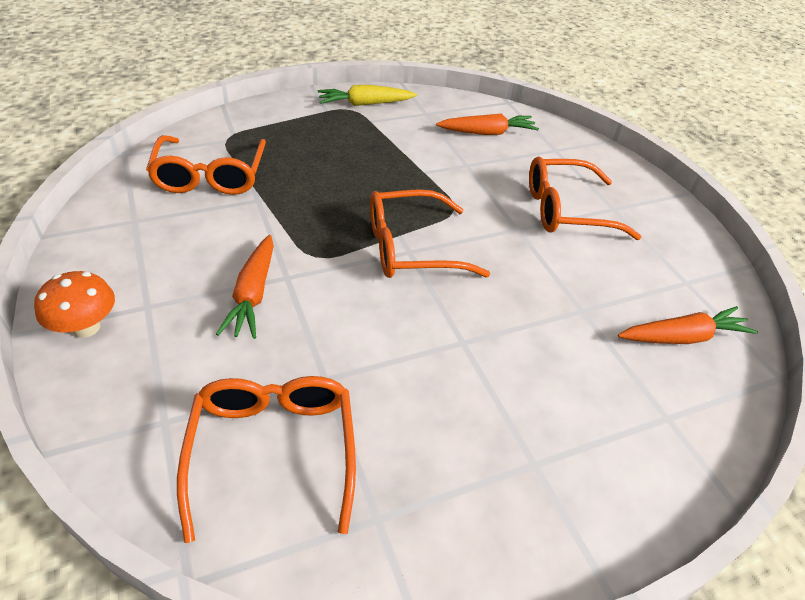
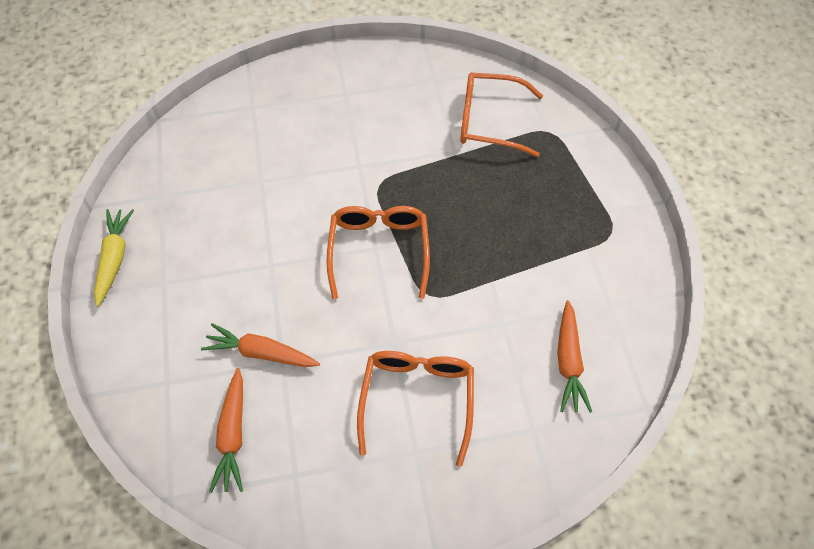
camera: 105 degrees right, 15 degrees up
(86, 327) = (332, 68): orange mushroom -> none
(253, 294) = (344, 146): orange carrot -> orange carrot (261, 353)
(273, 451) = (217, 153): orange glasses -> none
(364, 104) = (624, 247): yellow carrot -> yellow carrot (114, 258)

